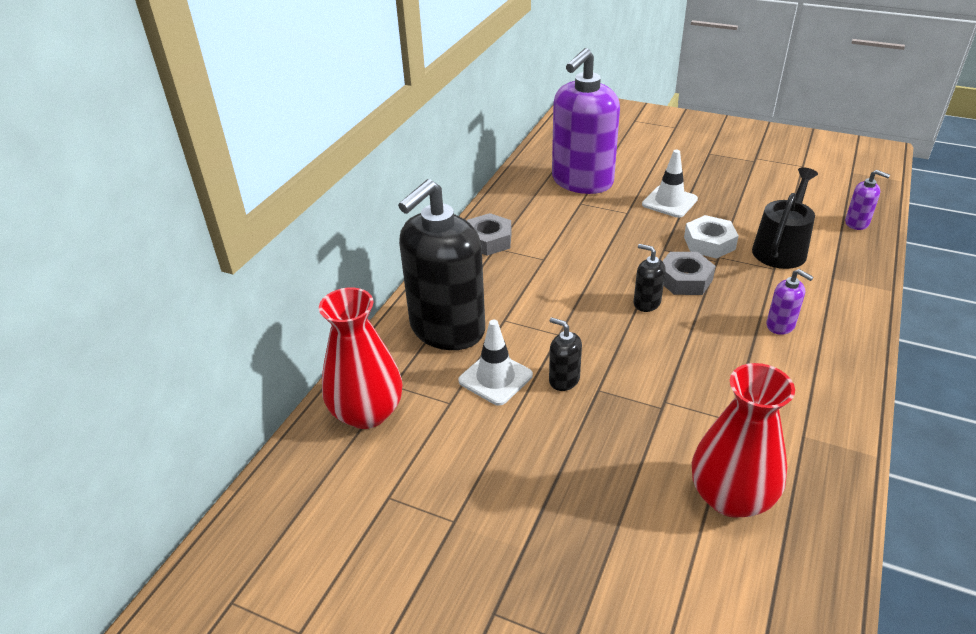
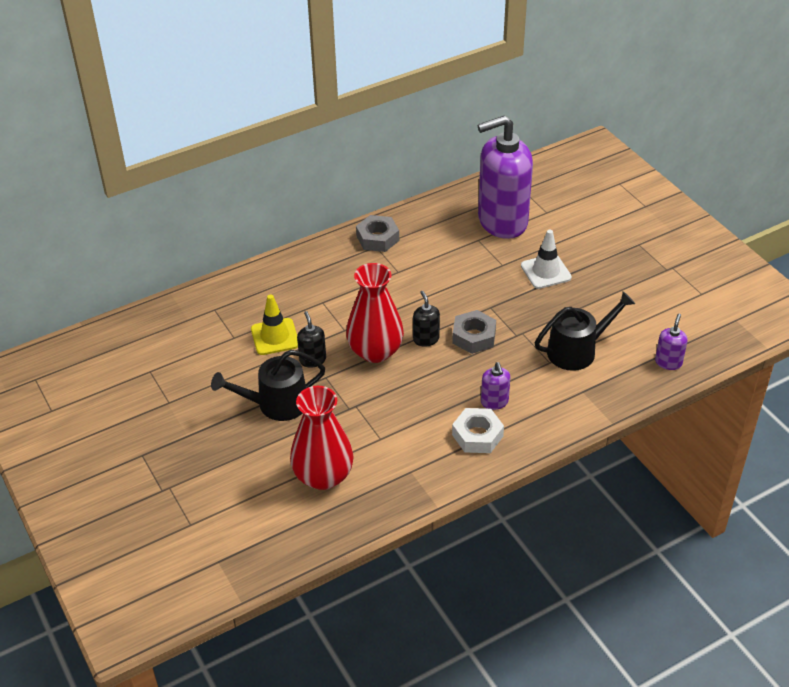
camera: 35 degrees right, 5 degrees up
(367, 412) = (184, 318): red vase -> red vase (375, 351)
(447, 329) = (281, 290): black soap dispenser -> none
(495, 378) = (275, 337): white traffic cone -> yellow traffic cone
(583, 447) = (276, 404): none -> black watering can
(709, 243) = (529, 319): white nut -> white nut (477, 435)
(857, 223) = (668, 362): purple soap dispenser -> purple soap dispenser turned 135 degrees counterclockwise

